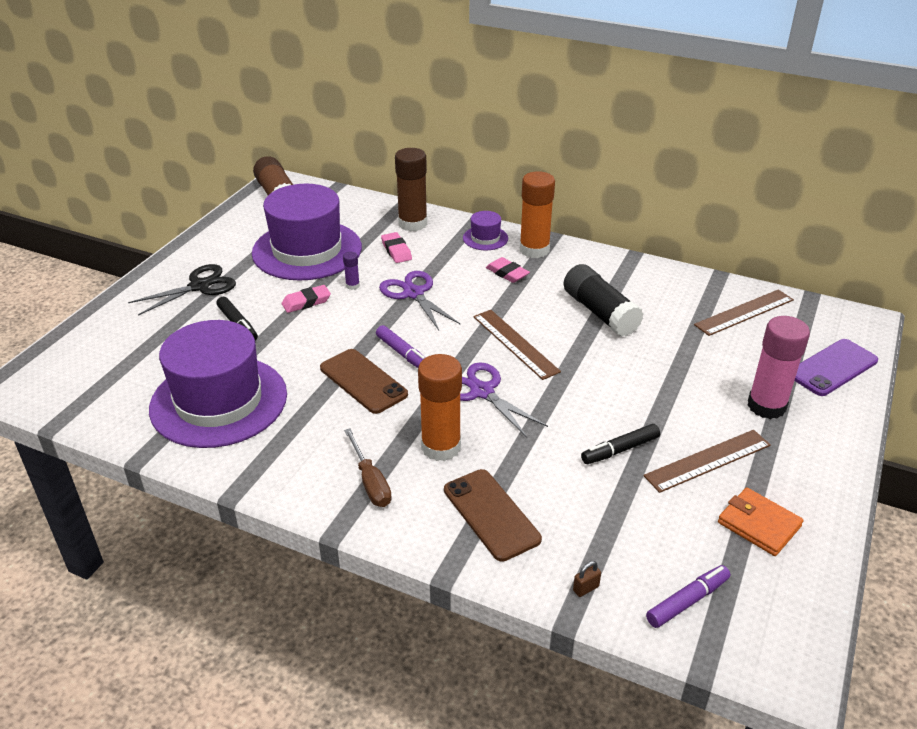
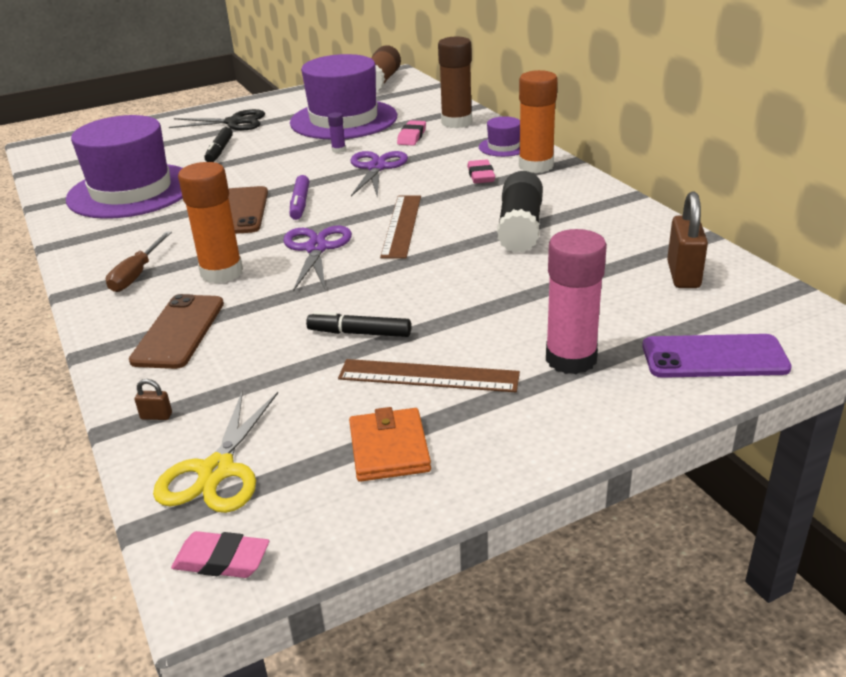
camera: 40 degrees right, 5 degrees down
(306, 302) = (288, 151): pink eraser -> pink eraser (222, 560)
(687, 601) = (217, 471): purple marker -> yellow scissors
(744, 312) = (683, 275): brown ruler -> brown padlock

